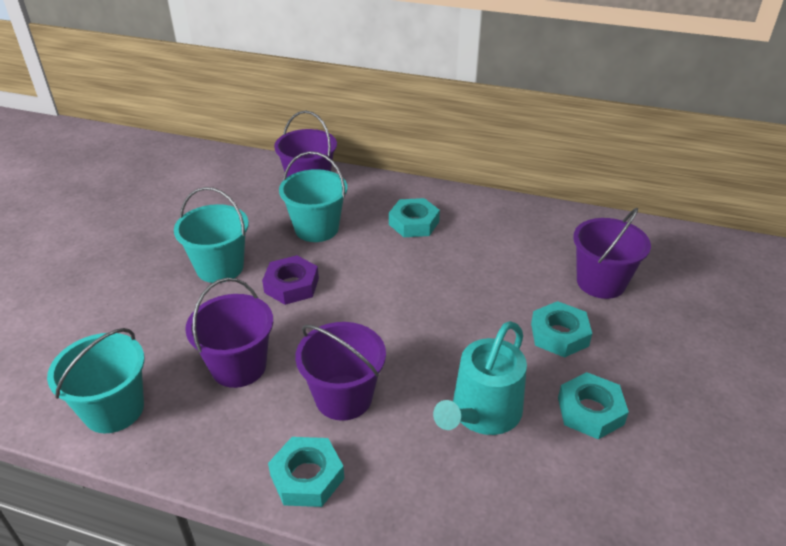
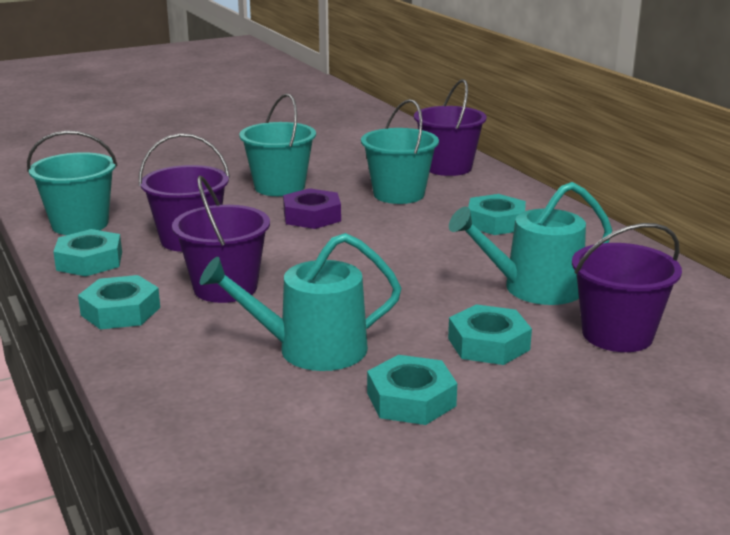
camera: 45 degrees right, 15 degrees down
(193, 444) = (89, 261): none -> turquoise nut
(515, 271) = (533, 289): none -> turquoise watering can

